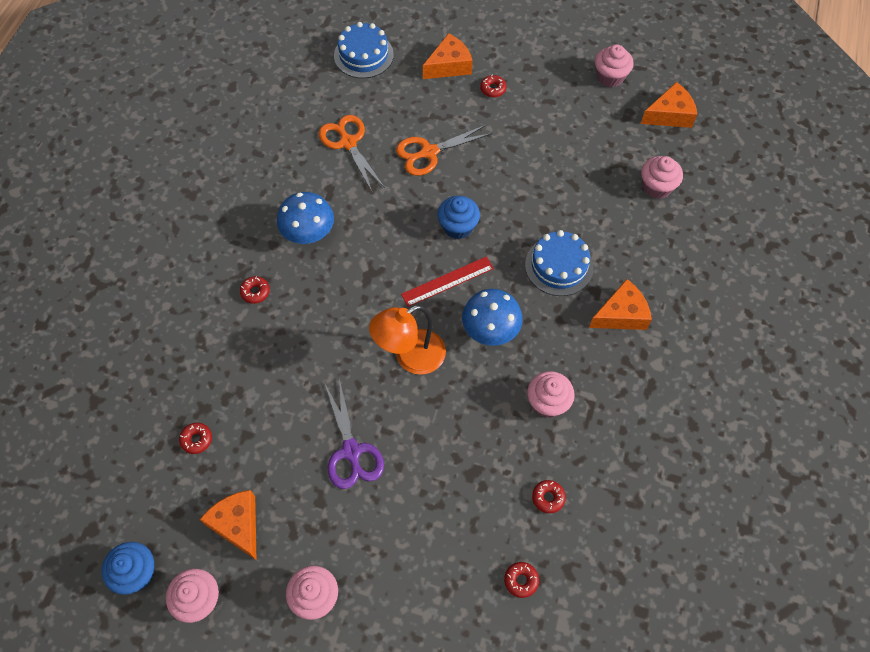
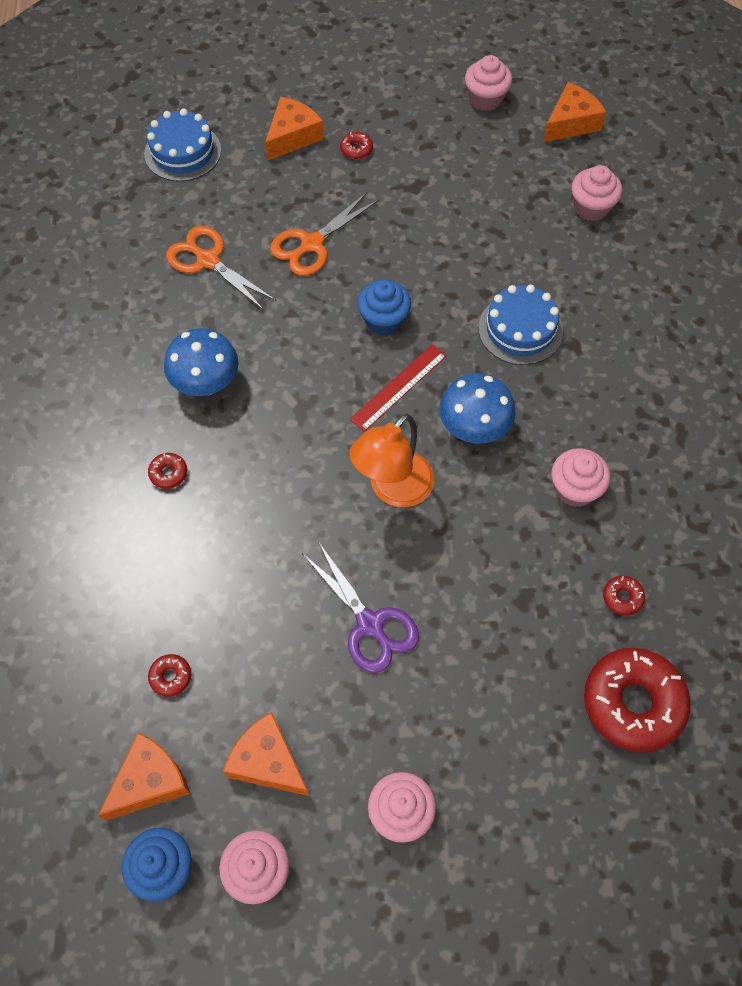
camera: 20 degrees left, 0 degrees up
(521, 580) = (633, 703): red donut -> red donut, size x2.39
(621, 314) = (614, 362): orange cheese -> orange cheese (150, 781)

